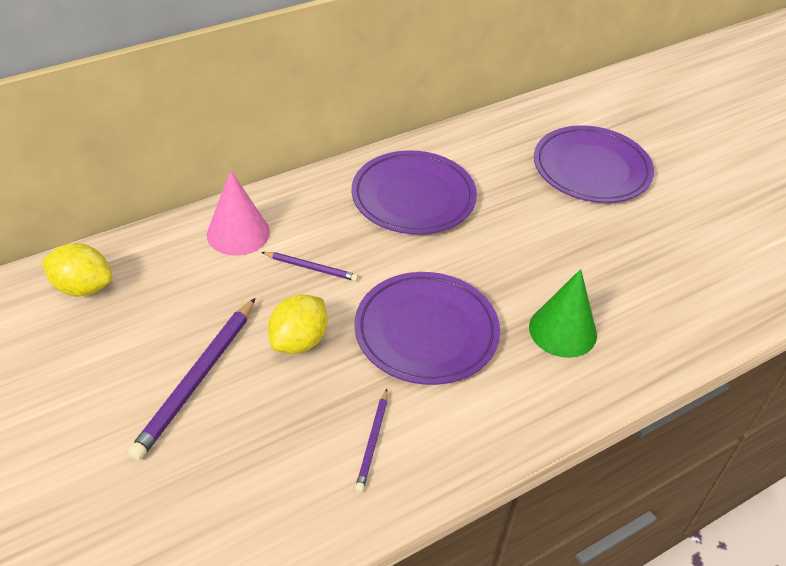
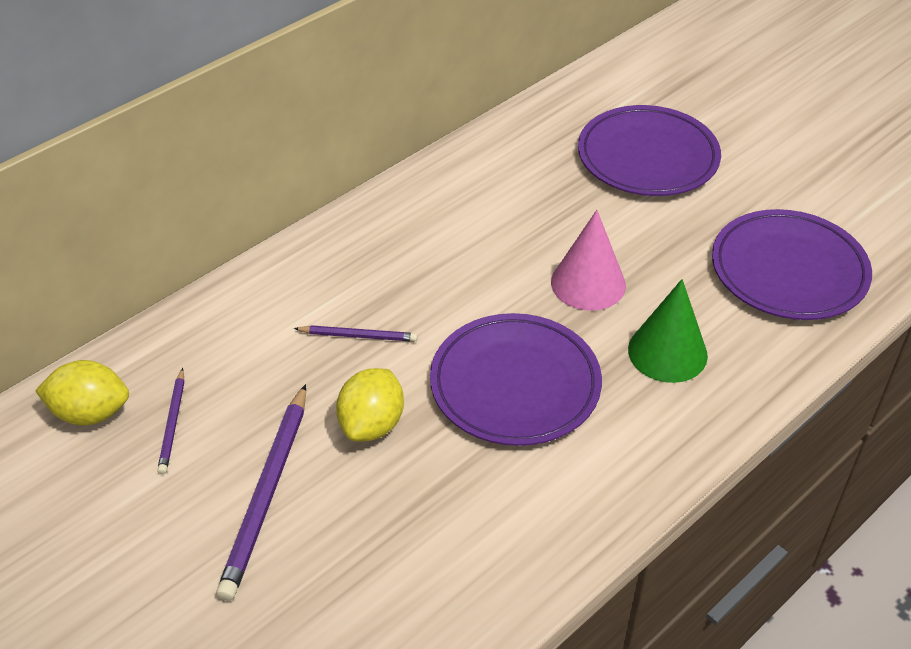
camera: 10 degrees left, 0 degrees up
(238, 233) = (257, 311): pink cone -> pink cone (588, 283)
(373, 442) = (493, 521): purple pencil -> purple pencil (173, 423)
(413, 197) = (452, 228): purple plate -> purple plate (789, 270)

